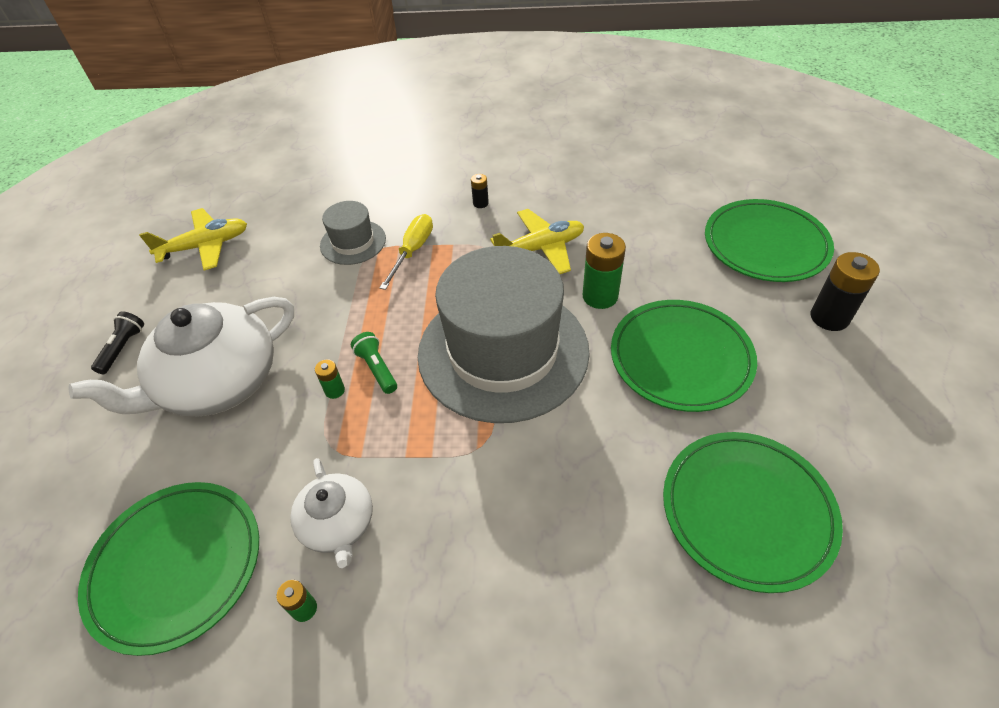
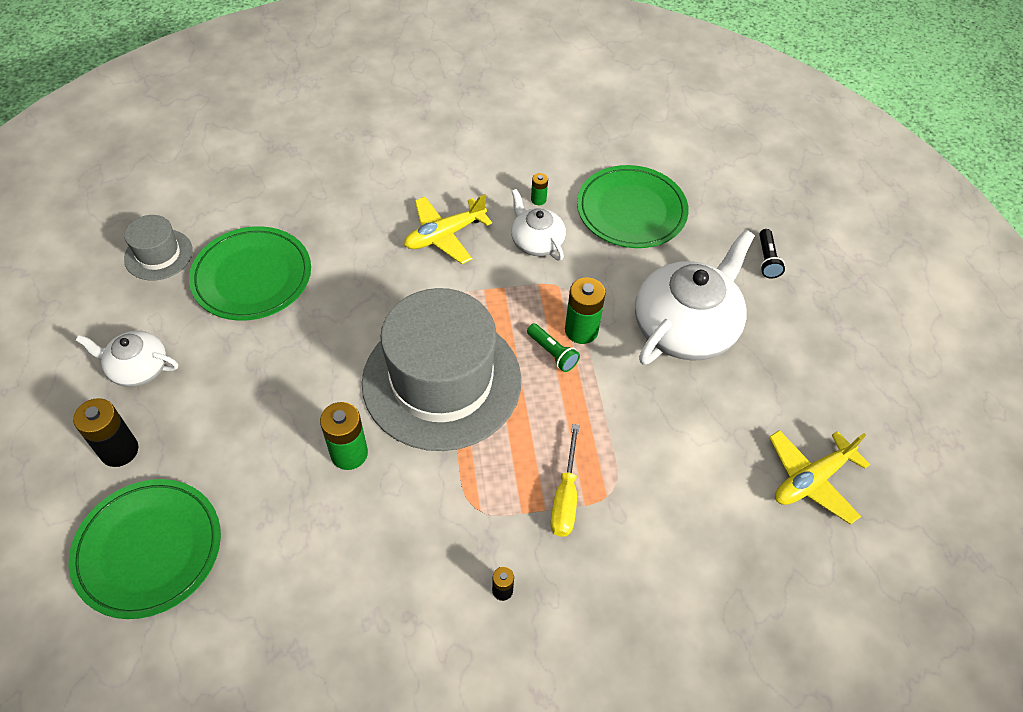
camera: 165 degrees right, 5 degrees up
(123, 348) = (796, 349): black flashlight -> black flashlight (767, 260)
(335, 390) = (581, 330): green battery -> green battery, size x1.95
(353, 242) = (641, 504): grey hat -> grey hat (158, 254)
(540, 248) = (416, 516): yellow plane -> yellow plane (445, 235)
(680, 358) = (277, 391): green plate -> none
(851, 398) = (138, 368): none -> white teapot

